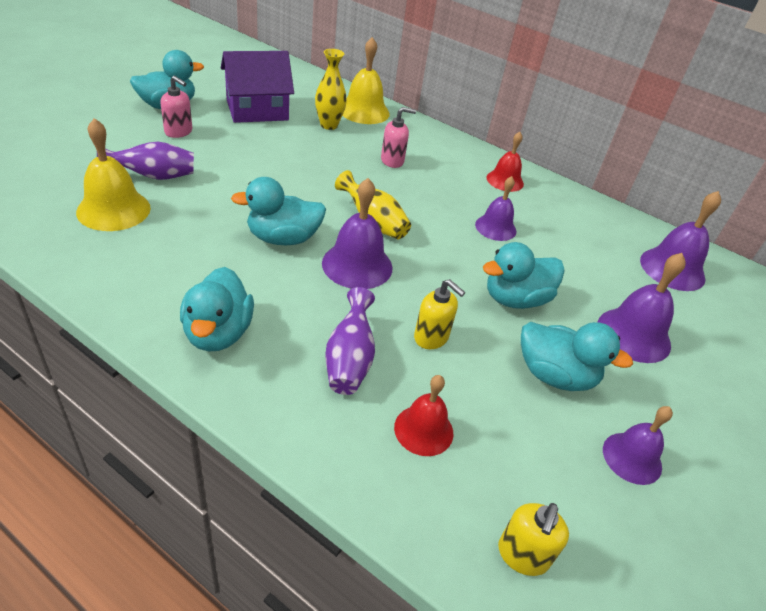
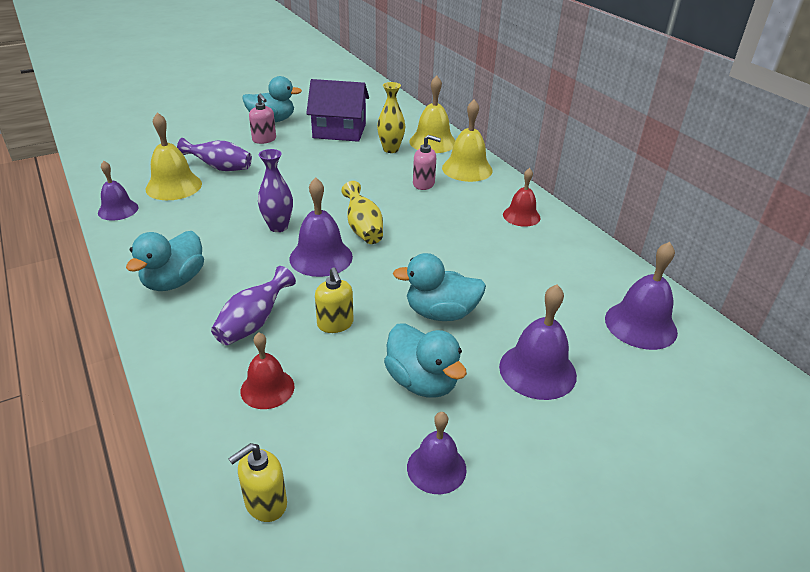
camera: 30 degrees right, 5 degrees down
(283, 238) = (278, 227): turquoise duck -> purple vase
(419, 137) = (467, 169): none -> yellow bell
(495, 227) = (475, 252): purple bell -> purple bell (118, 210)

